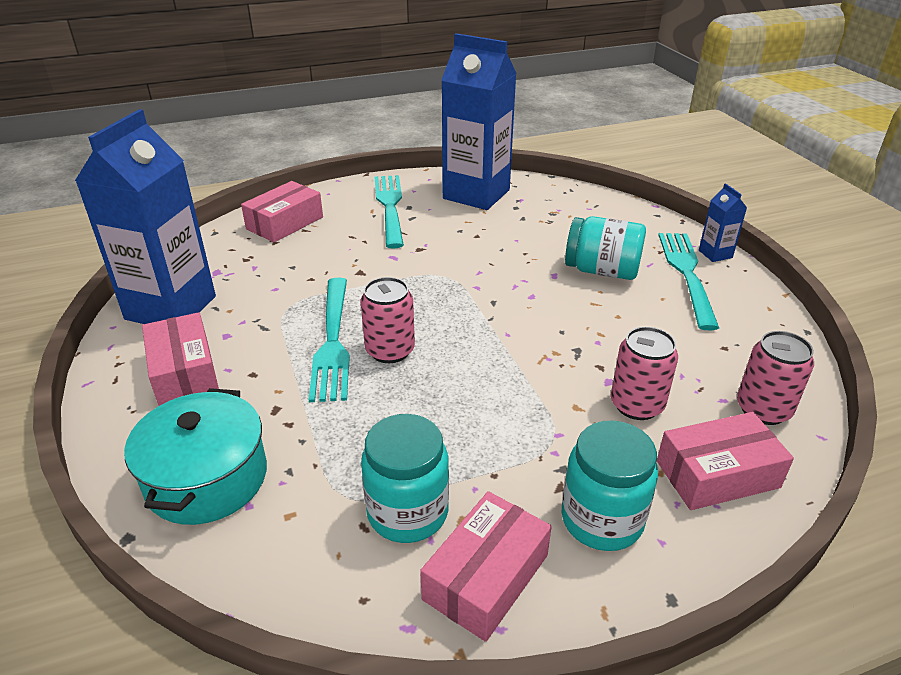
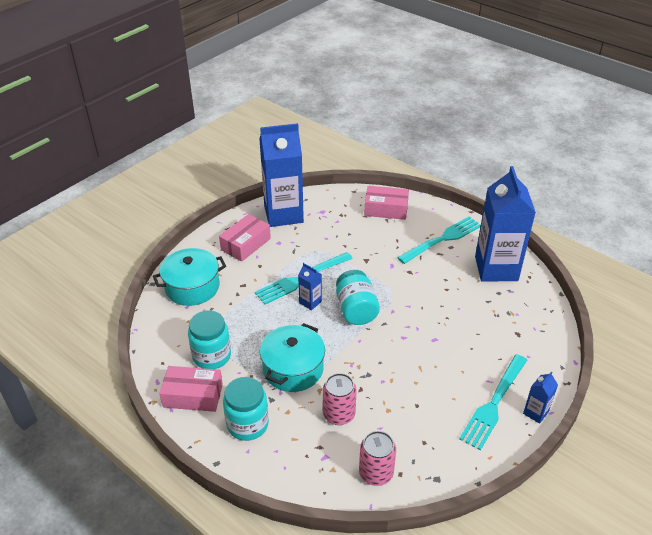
camera: 60 degrees right, 5 degrees up
(390, 350) = (310, 302): pink can -> blue carton
(514, 419) = (293, 369): none -> turquoise pot
(602, 271) = (459, 360): turquoise jar -> turquoise jar (356, 310)
(687, 274) = (494, 403): turquoise fork -> turquoise fork turned 150 degrees clockwise
(717, 474) = (307, 462): pink box -> none

